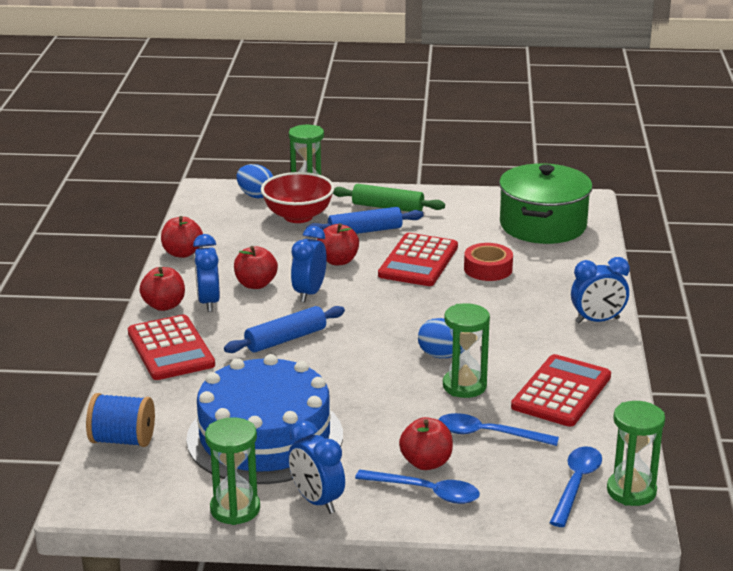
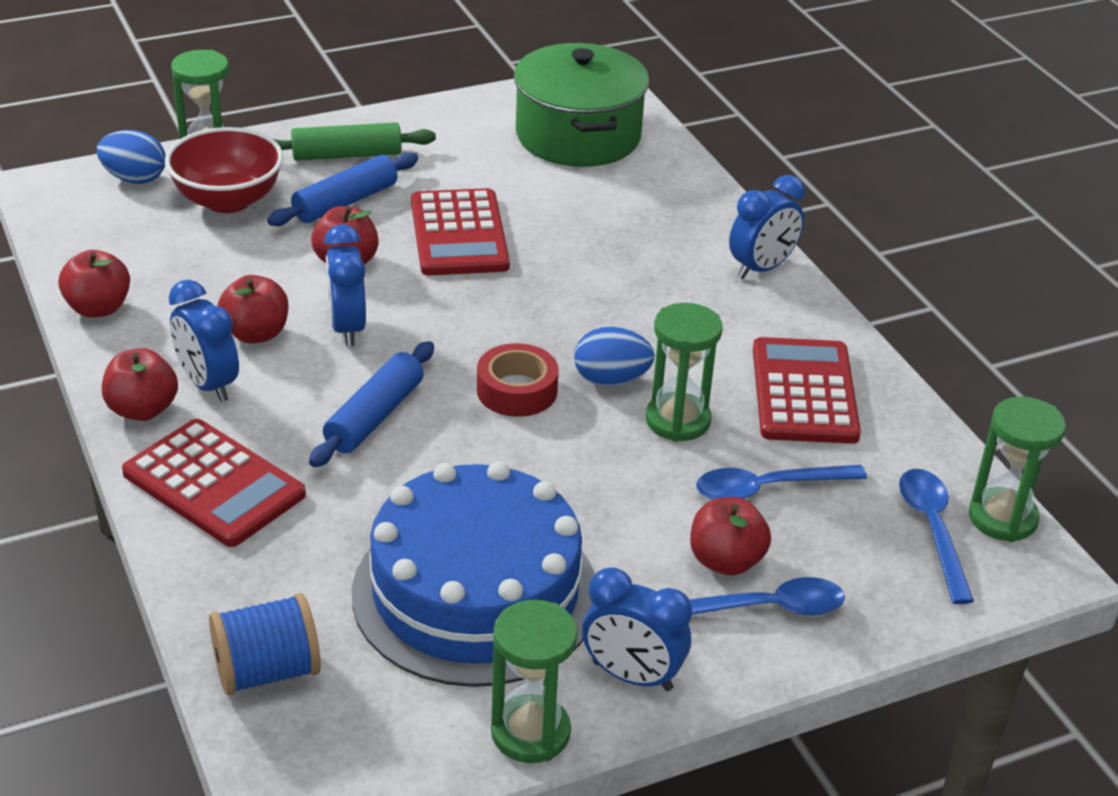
camera: 30 degrees left, 10 degrees up
(488, 269) = (561, 223): red tape -> red tape (517, 390)

